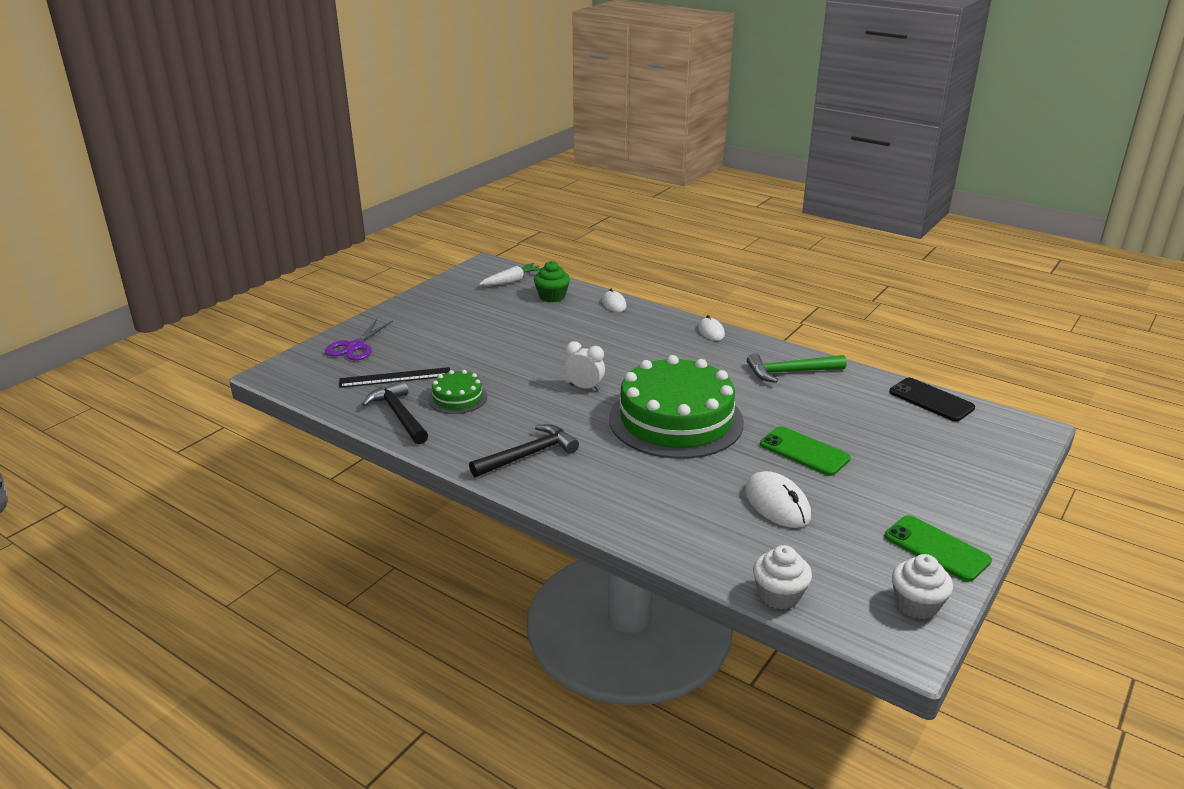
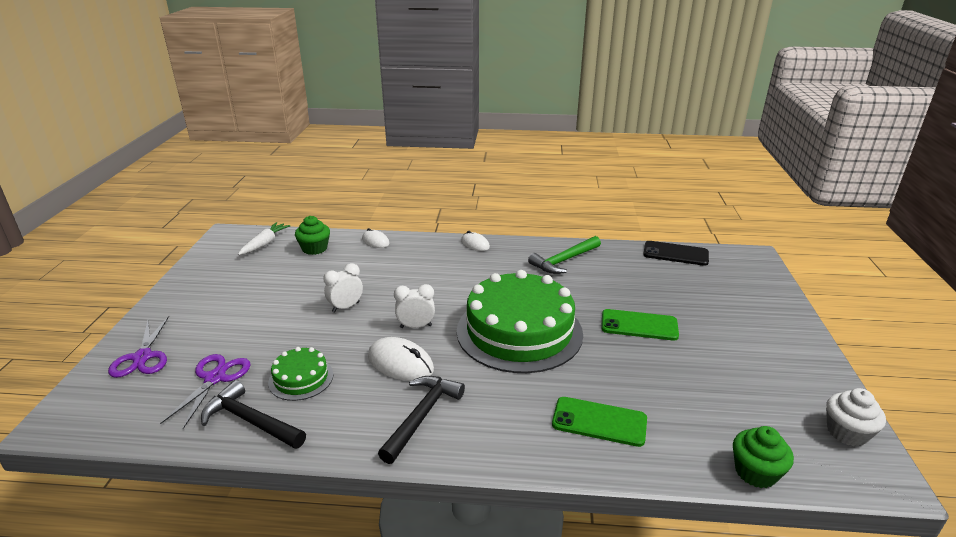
camera: 30 degrees left, 0 degrees up
(395, 377) = (215, 378): black ruler -> purple scissors
(538, 354) = (346, 307): none -> white clock
(777, 504) = (667, 381): white mouse -> white mouse (400, 363)
(779, 595) = (755, 472): white cupcake -> green cupcake
(936, 548) = (805, 375): green phone -> green phone (599, 422)

